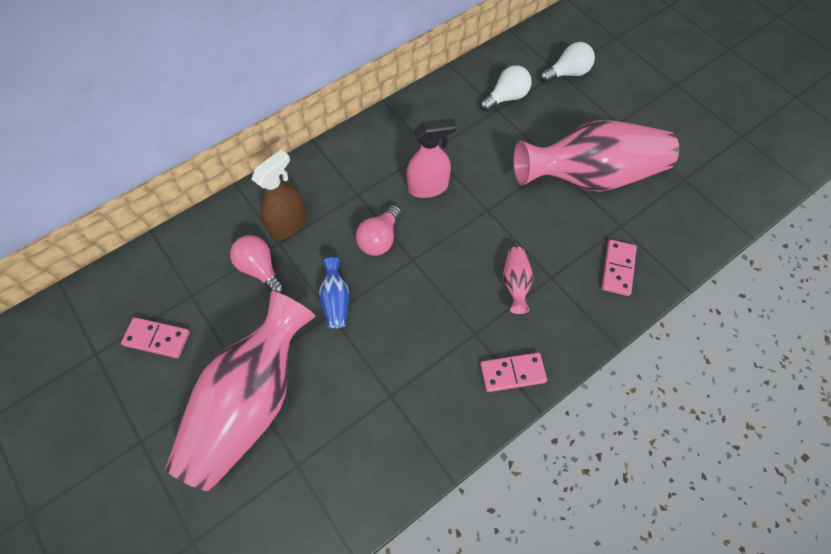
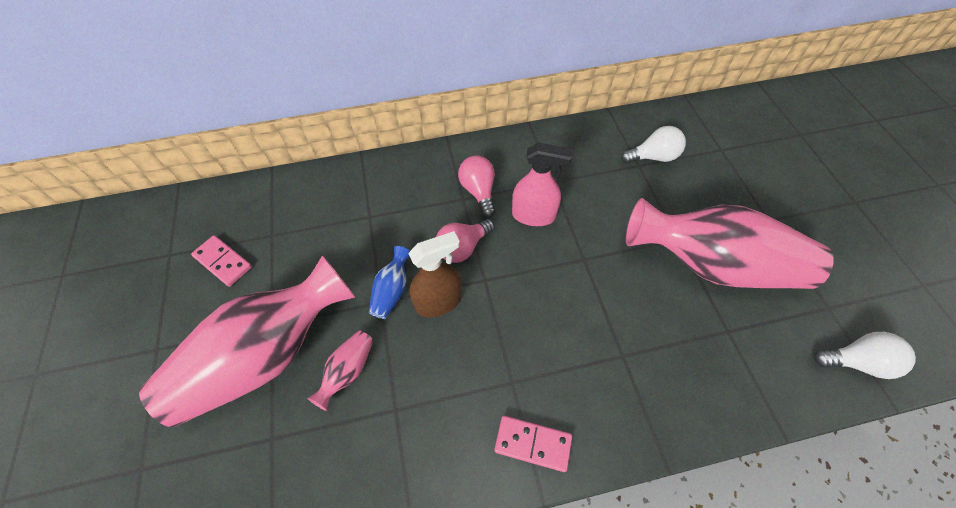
camera: 25 degrees right, 5 degrees down
(260, 269) = (341, 234): pink light bulb -> pink light bulb (479, 191)
(288, 224) = (387, 203): brown spray bottle -> brown spray bottle (439, 302)
(515, 283) = (579, 346): pink vase -> pink vase (348, 371)
(567, 73) = (730, 153): white light bulb -> white light bulb (856, 362)
(618, 269) = (705, 377): pink domino -> none

